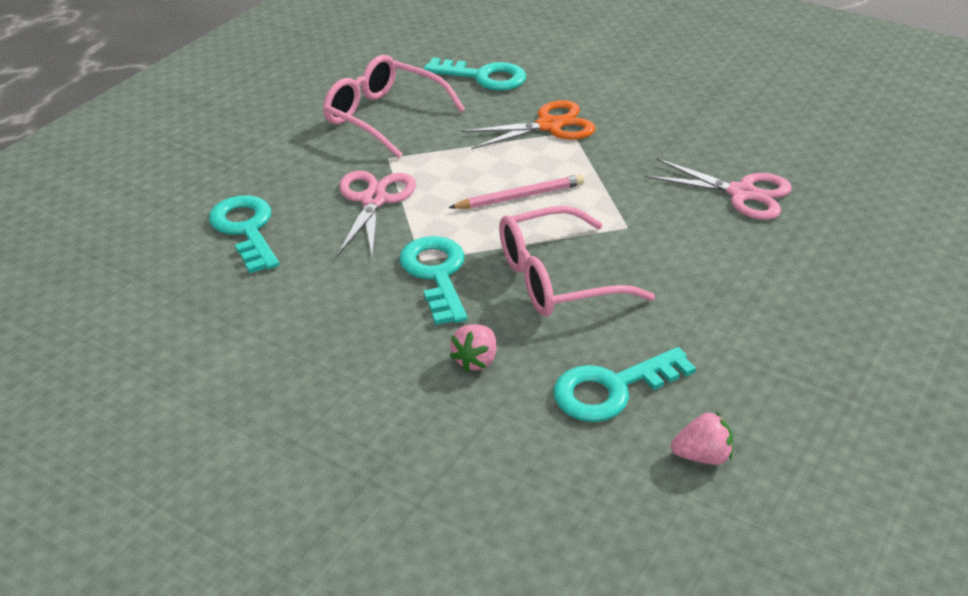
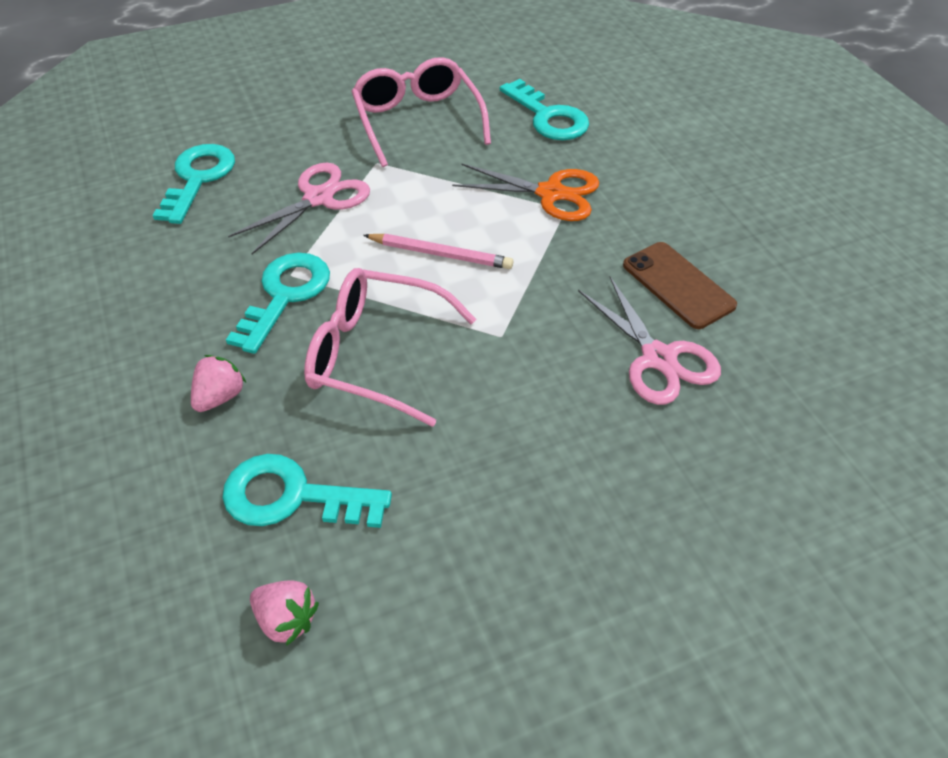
camera: 35 degrees right, 10 degrees up
(476, 360) = (220, 397): pink strawberry -> pink strawberry turned 150 degrees clockwise
(702, 146) = (678, 285): none -> brown phone

